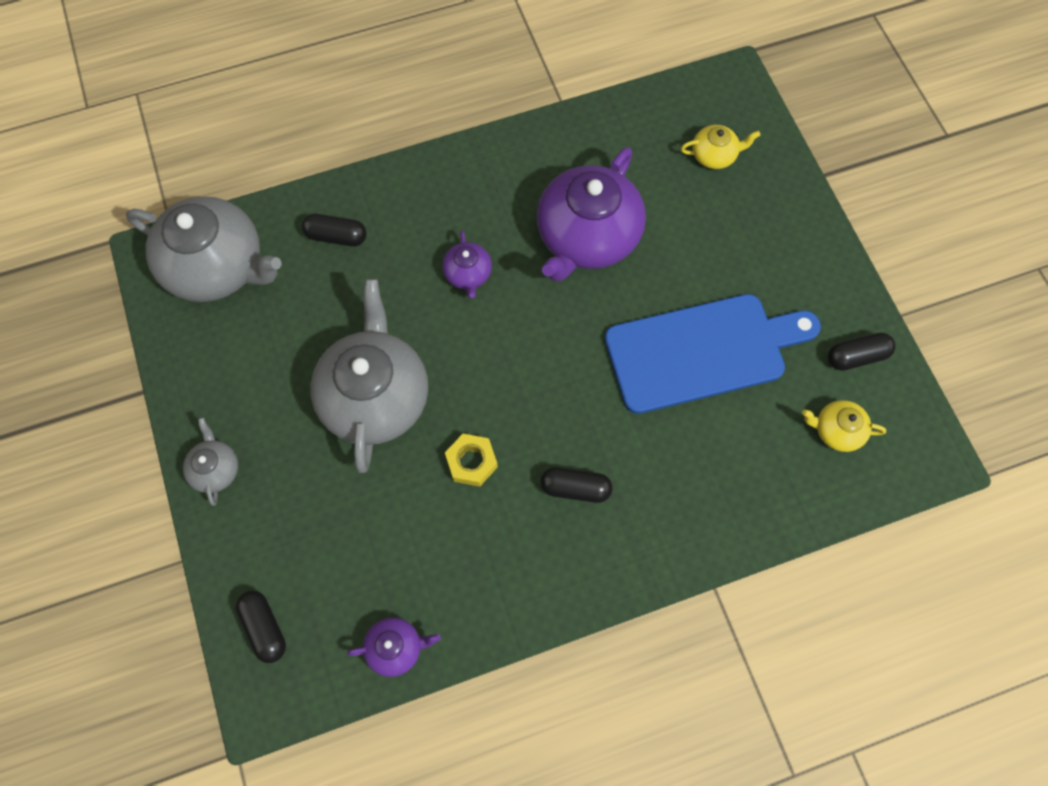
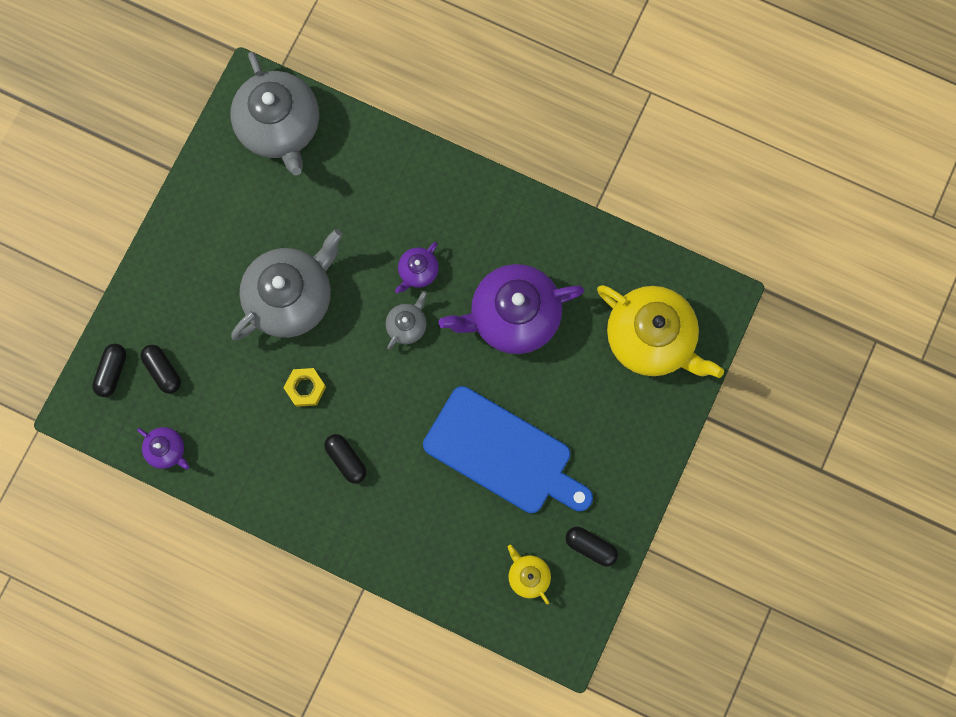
camera: 45 degrees right, 10 degrees up
(215, 469) = (167, 256): grey teapot -> grey teapot (407, 325)
(336, 236) = (366, 172): black capsule -> black capsule (163, 371)
(714, 155) = (651, 338): yellow teapot -> yellow teapot, size x2.20

